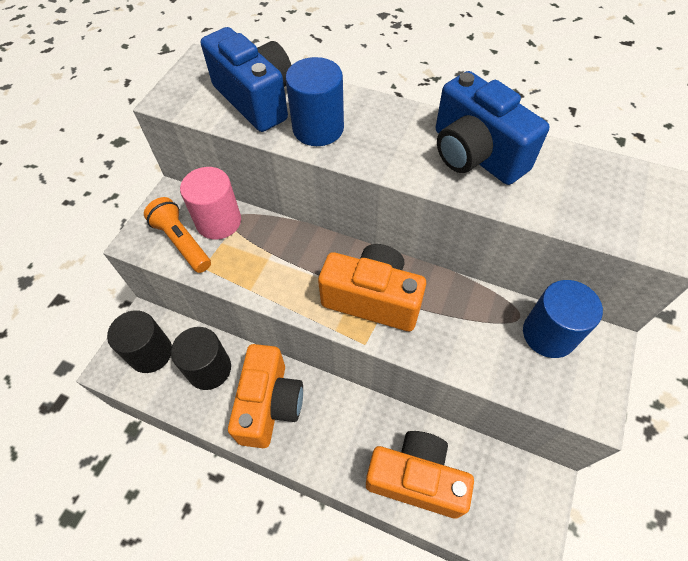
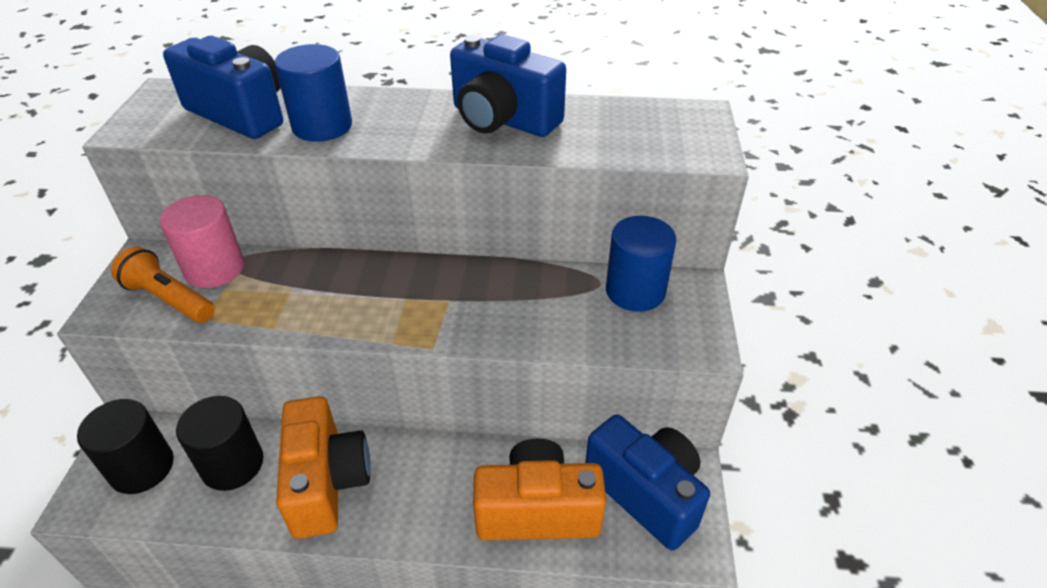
camera: 20 degrees left, 15 degrees down
(372, 299) = (429, 303): orange camera -> none
(505, 492) = (646, 493): none -> blue camera

